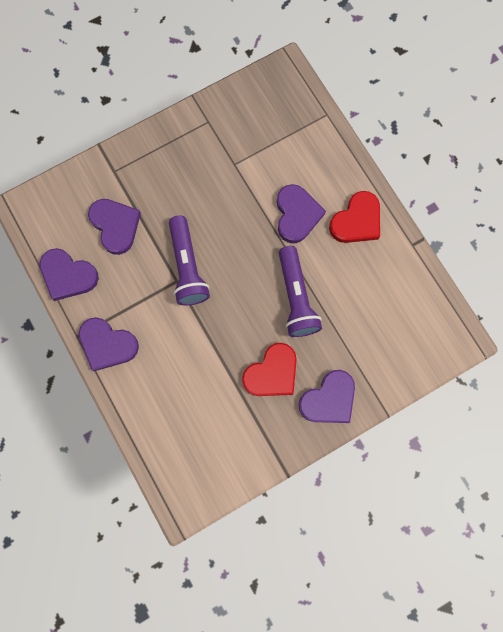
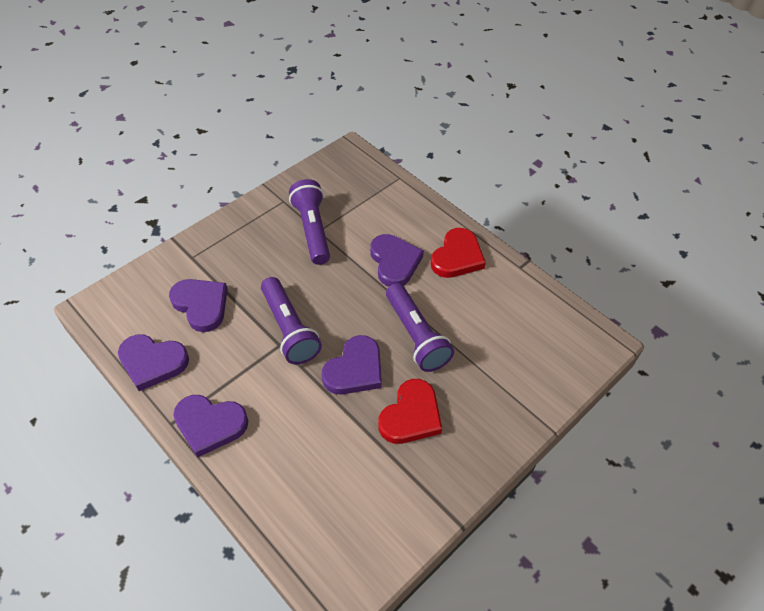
camera: 15 degrees left, 25 degrees down
(228, 162) = (312, 230): none -> purple flashlight
(329, 399) = (484, 430): purple heart -> purple heart (355, 369)

